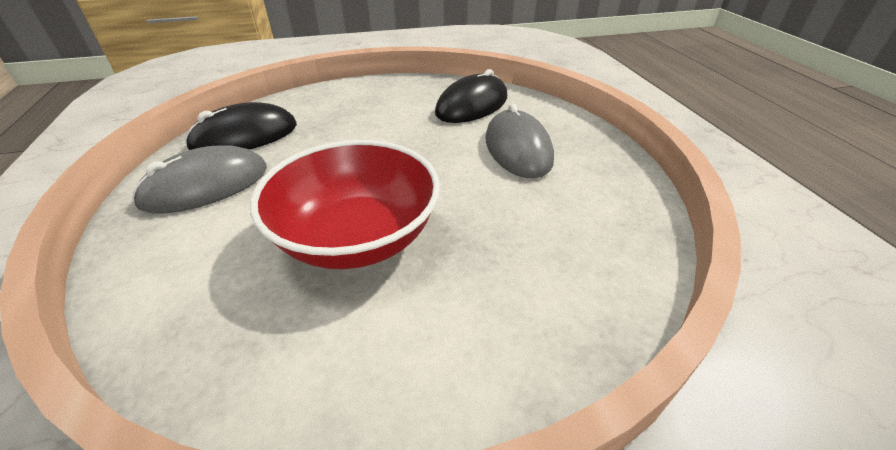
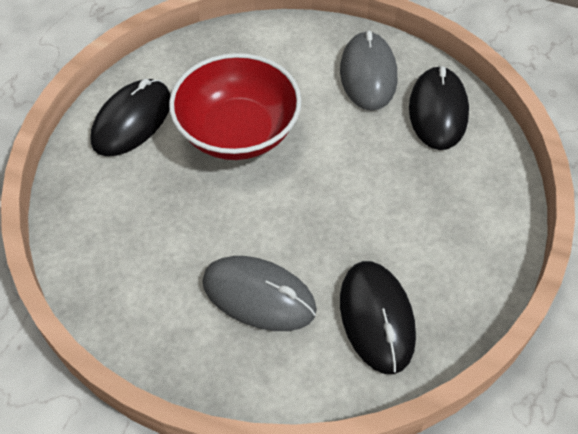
camera: 125 degrees right, 15 degrees up
(415, 350) = (132, 121): none -> black mouse

